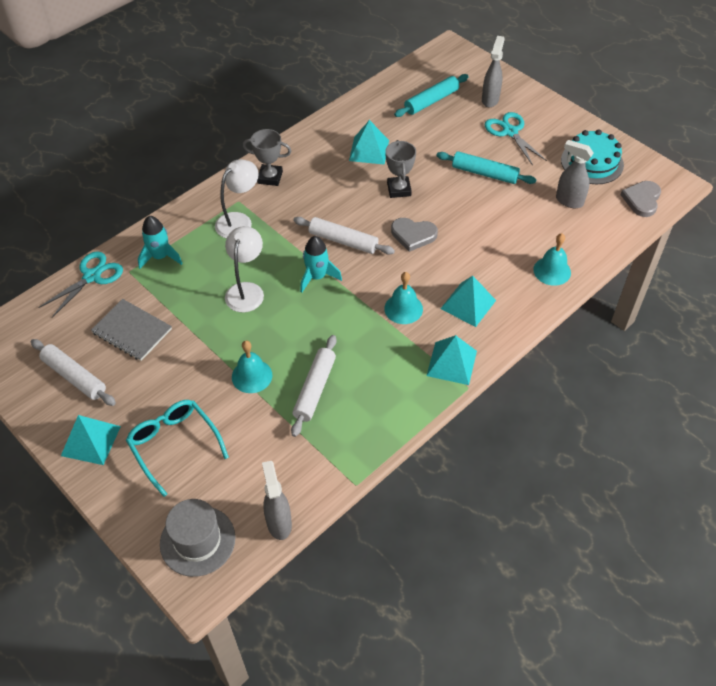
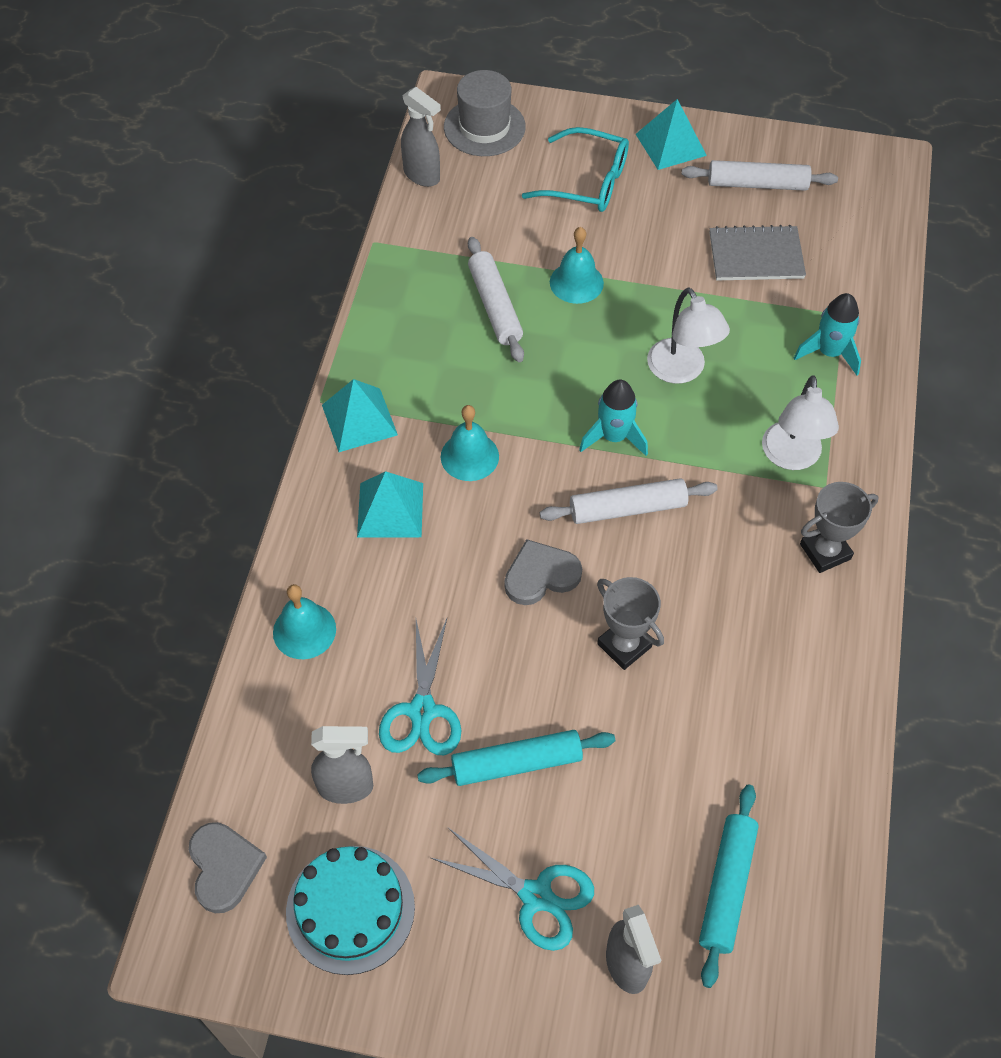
camera: 145 degrees right, 5 degrees up
(92, 276) = (875, 286): turquoise scissors -> turquoise scissors (422, 711)
(369, 150) = (733, 696): turquoise pyramid -> none

